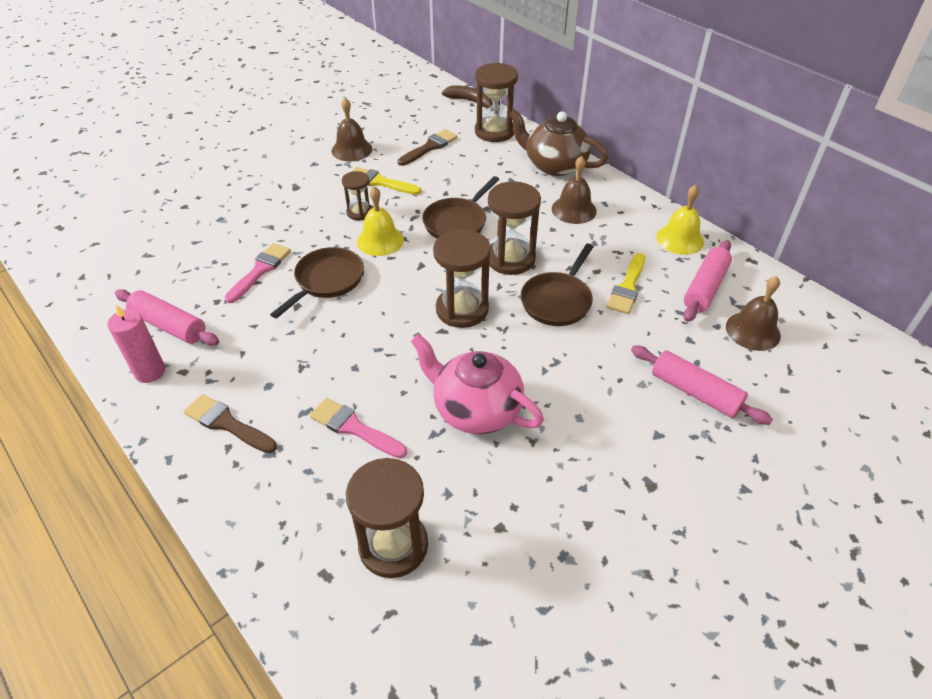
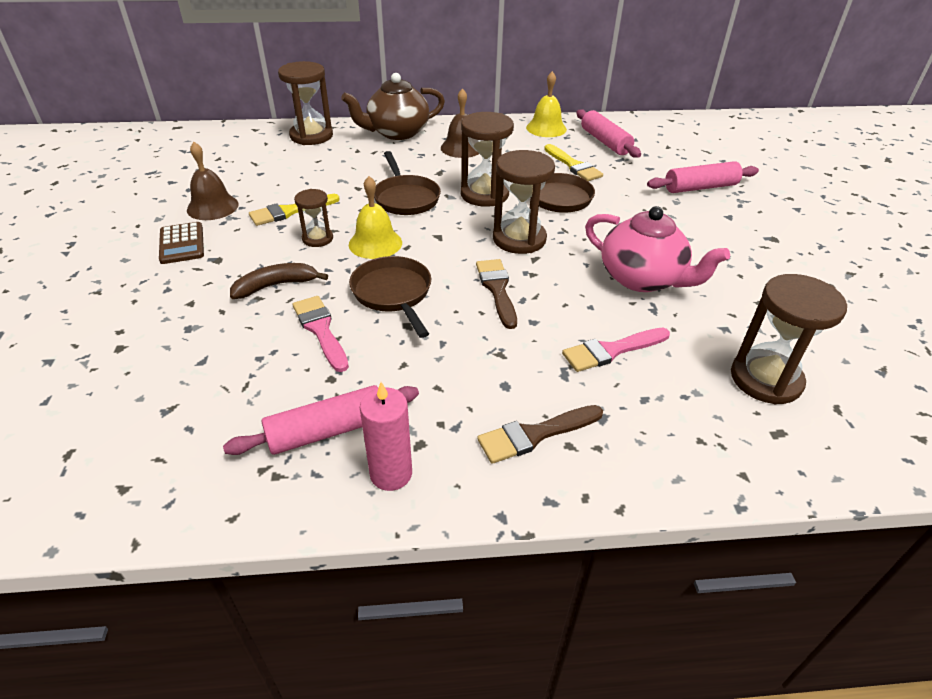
camera: 55 degrees left, 5 degrees down
(299, 164) = (182, 244): none -> brown calculator
(429, 147) = (281, 170): brown brush -> brown brush (497, 289)
(470, 101) = (250, 128): brown banana -> brown banana (276, 285)
(475, 409) = (642, 279): pink teapot -> pink teapot turned 120 degrees counterclockwise
(753, 331) = (661, 146): brown bell -> none

